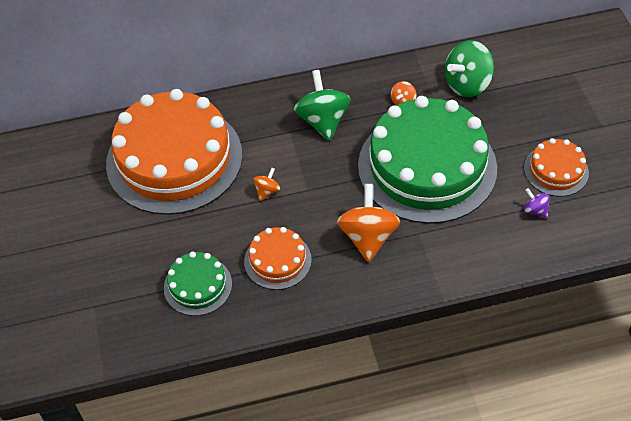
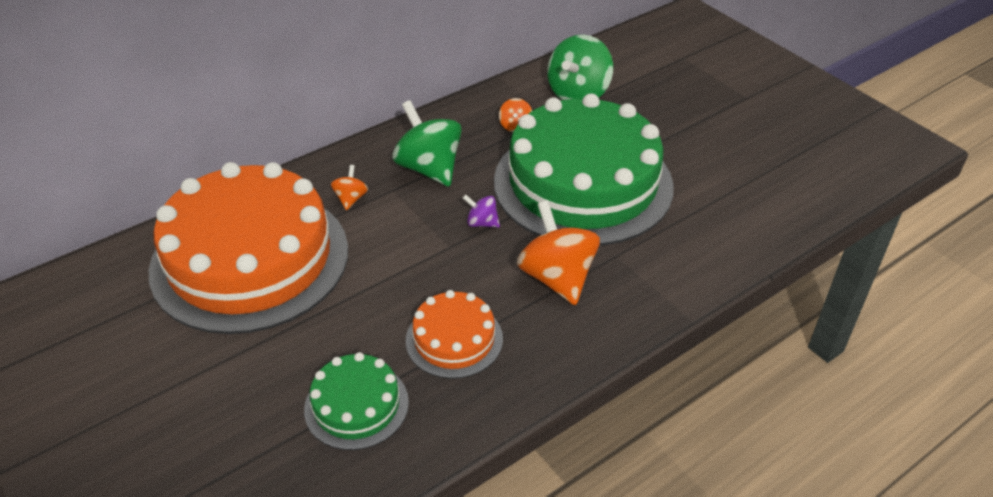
camera: 25 degrees left, 10 degrees down
(267, 191) = (397, 262): orange spinning top -> orange spinning top (351, 199)
(535, 210) = (733, 195): purple spinning top -> purple spinning top (482, 223)
(556, 170) = (729, 150): orange cake -> none

